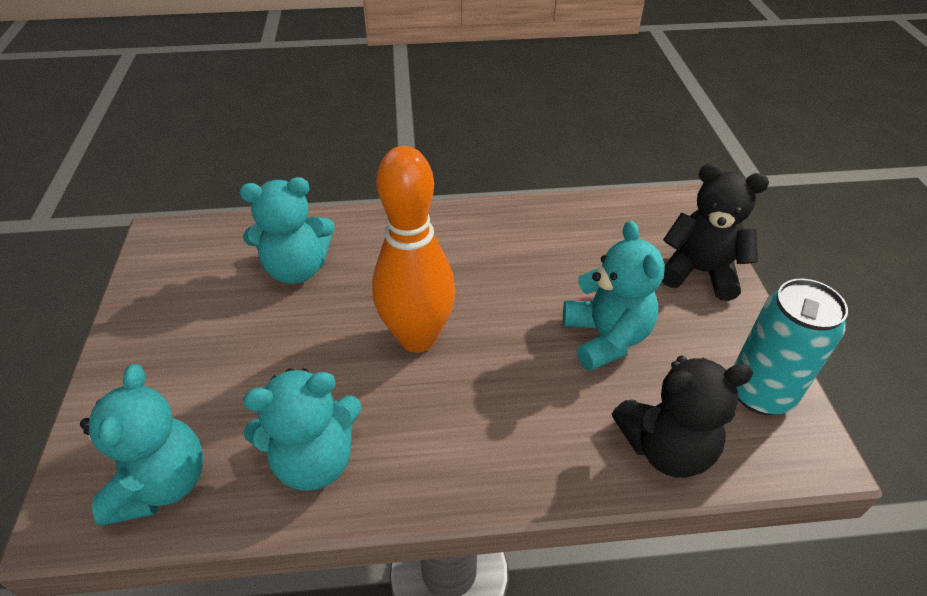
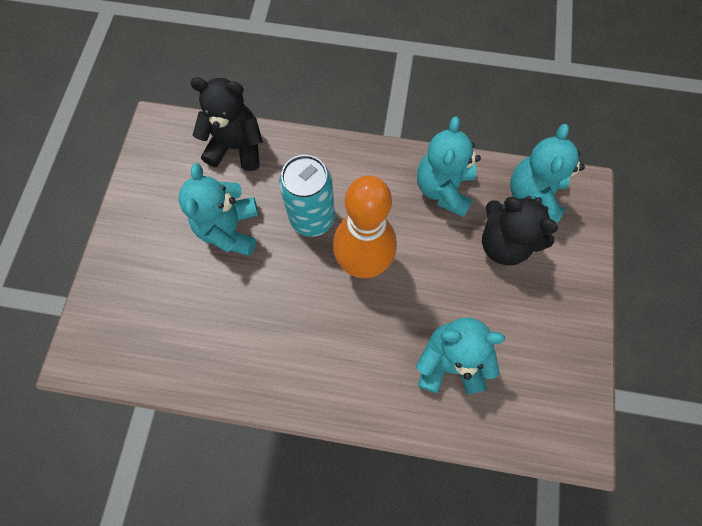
camera: 165 degrees left, 25 degrees up
(314, 459) = (443, 189): turquoise teddy bear -> turquoise teddy bear turned 75 degrees counterclockwise
(699, 272) = (123, 271): black teddy bear -> black teddy bear (503, 243)
(760, 393) = (157, 165): turquoise can -> turquoise can (312, 218)

